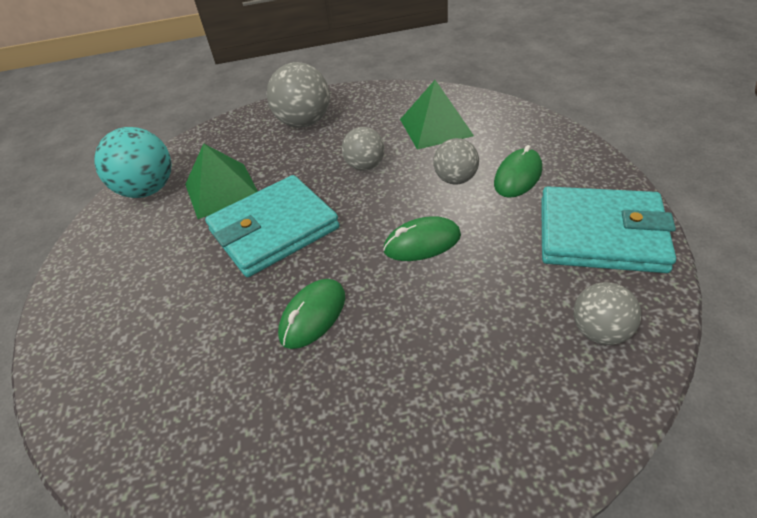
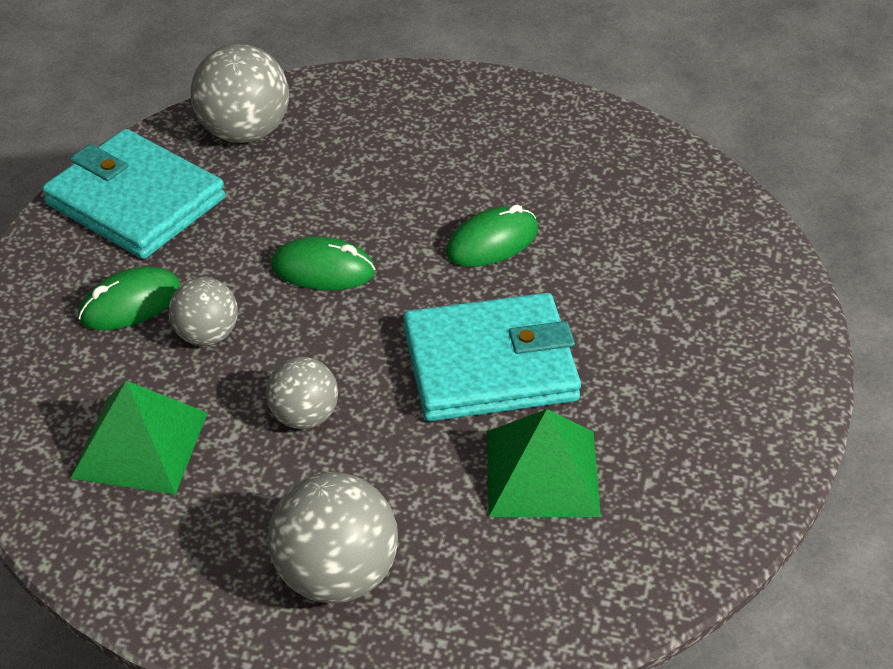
camera: 160 degrees left, 0 degrees up
(148, 190) = (667, 533): turquoise ball -> none
(600, 331) = (244, 132): grey ball -> grey ball, size x1.62

